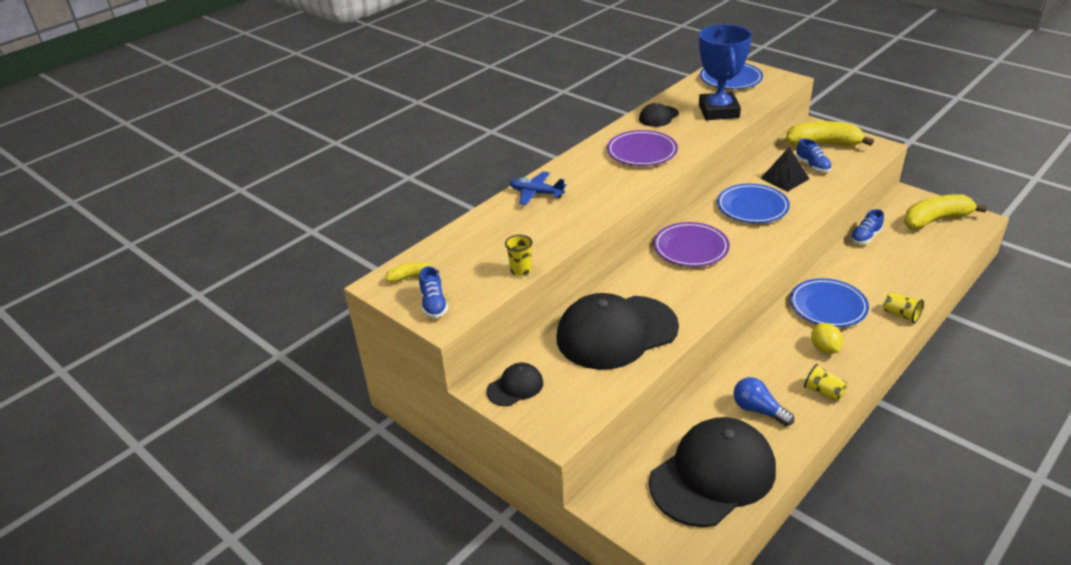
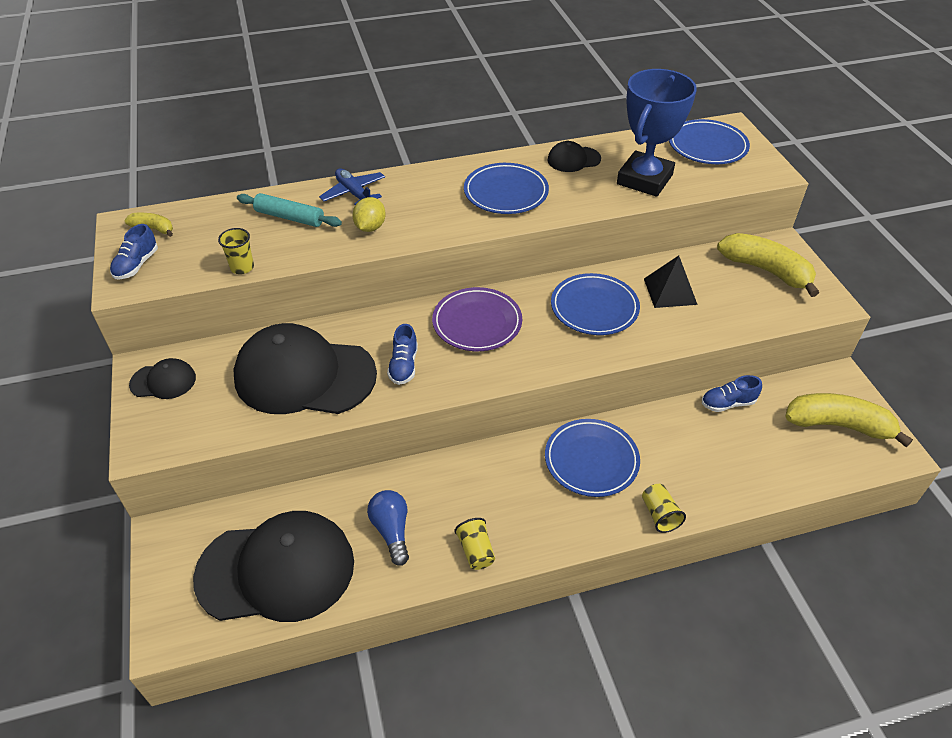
camera: 30 degrees right, 10 degrees up
(510, 226) = (290, 217): none -> turquoise rolling pin
(642, 152) = (506, 193): purple plate -> blue plate
(812, 166) = (720, 291): blue shoe -> blue shoe (404, 366)
(824, 349) = (532, 505): yellow lemon -> yellow lemon (370, 227)

